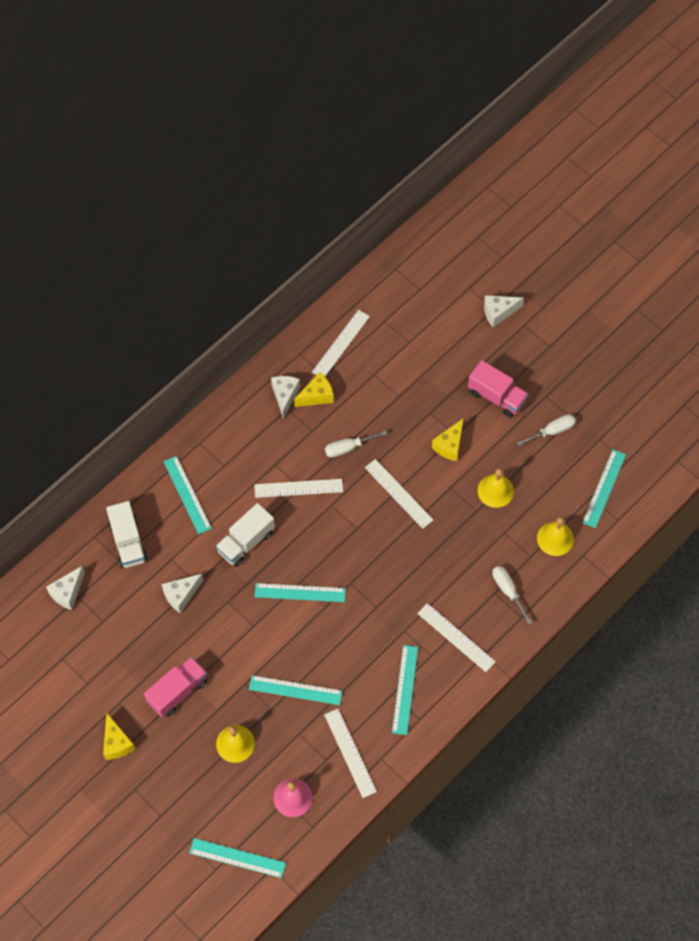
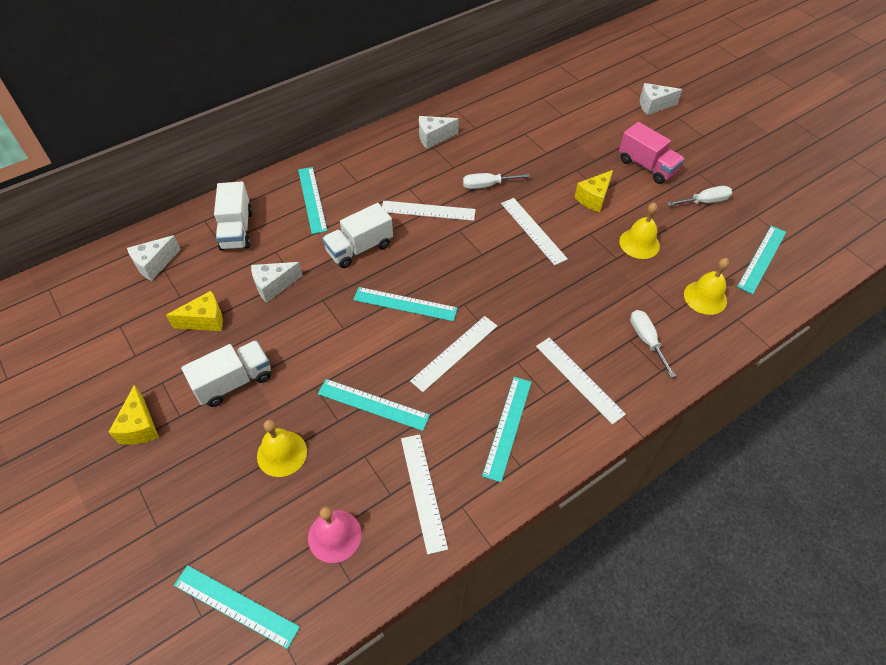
camera: 10 degrees right, 10 degrees down
(178, 691) = (234, 382): pink truck -> white truck
(285, 396) = (433, 137): white cheese -> white cheese turned 120 degrees counterclockwise
(317, 396) = (465, 141): yellow cheese -> yellow cheese (205, 320)
(341, 344) = (497, 108): white ruler -> white ruler (454, 353)

